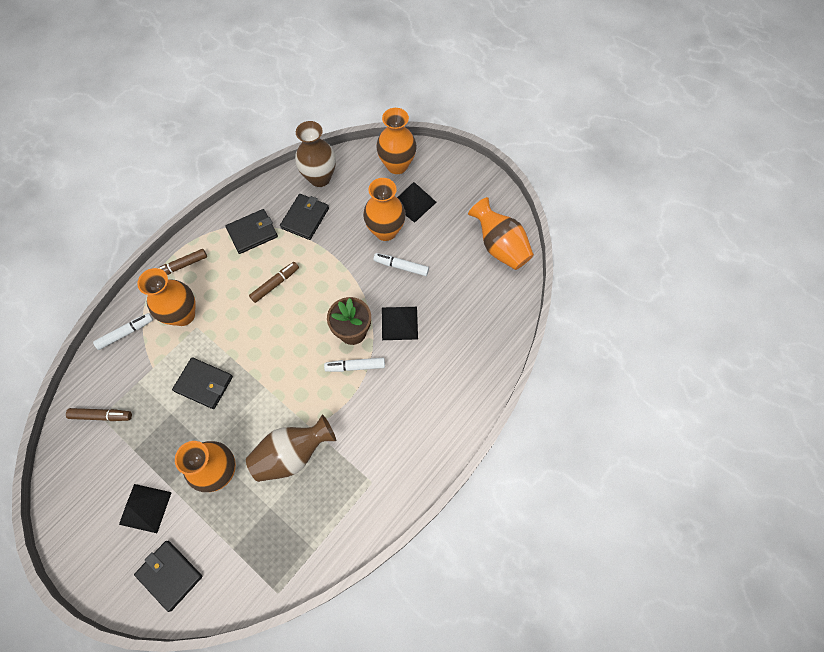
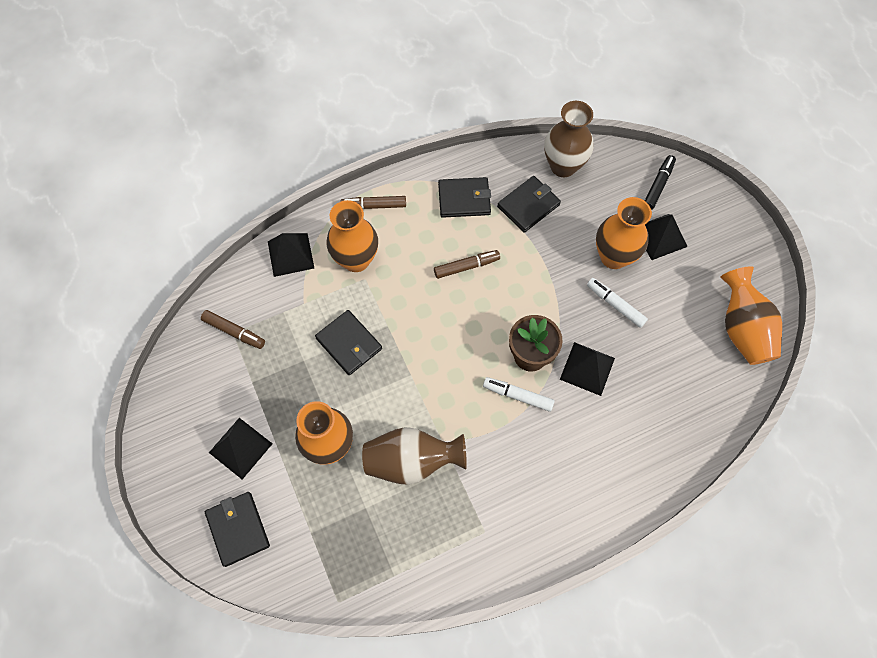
camera: 25 degrees right, 0 degrees up
(126, 333) = (291, 254): white marker -> black pyramid
(397, 165) = (658, 185): orange vase -> black marker

